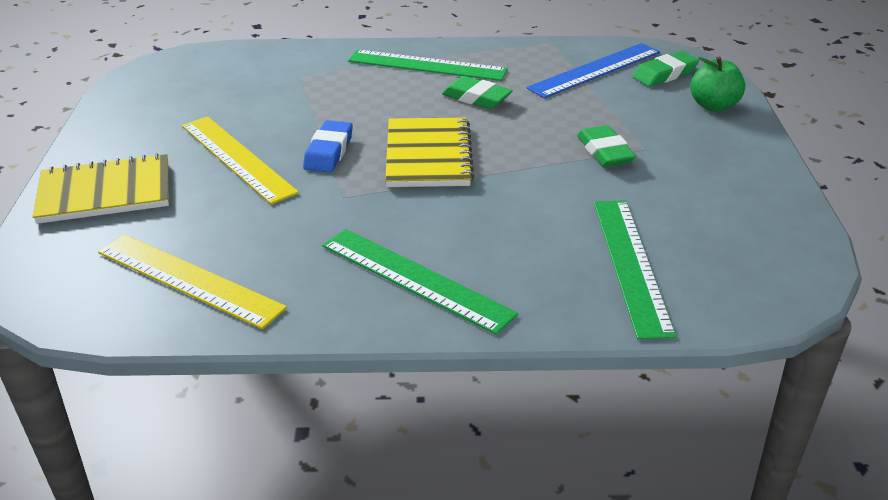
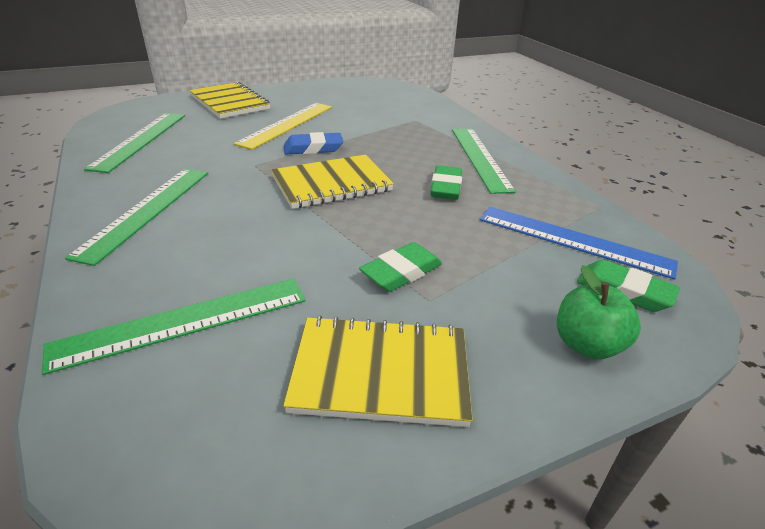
camera: 65 degrees right, 0 degrees up
(188, 280) = (140, 140): yellow ruler -> green ruler
(718, 185) = (381, 373): none -> yellow notebook

